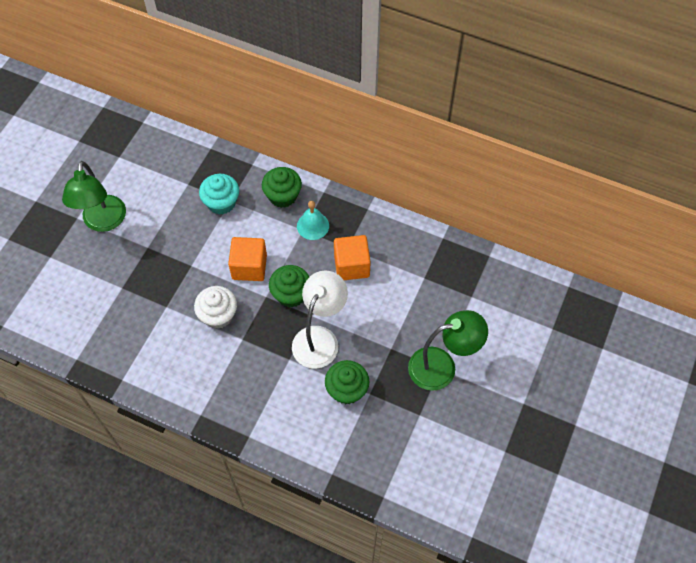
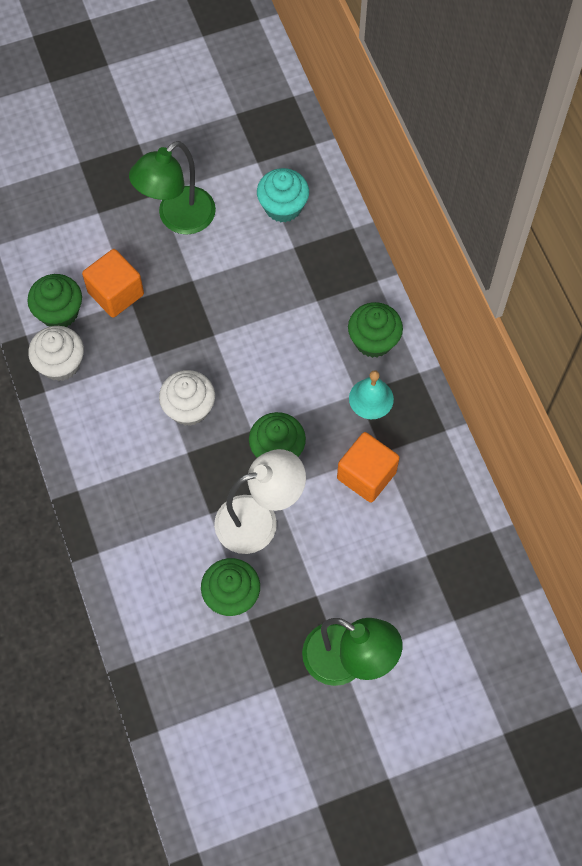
camera: 45 degrees right, 5 degrees up
(84, 329) = (59, 312): none -> green cupcake
(115, 356) = (60, 364): none -> white cupcake
(221, 202) = (306, 295): turquoise cupcake -> turquoise cupcake (283, 207)
(249, 267) = (266, 386): orange cube -> orange cube (116, 293)

